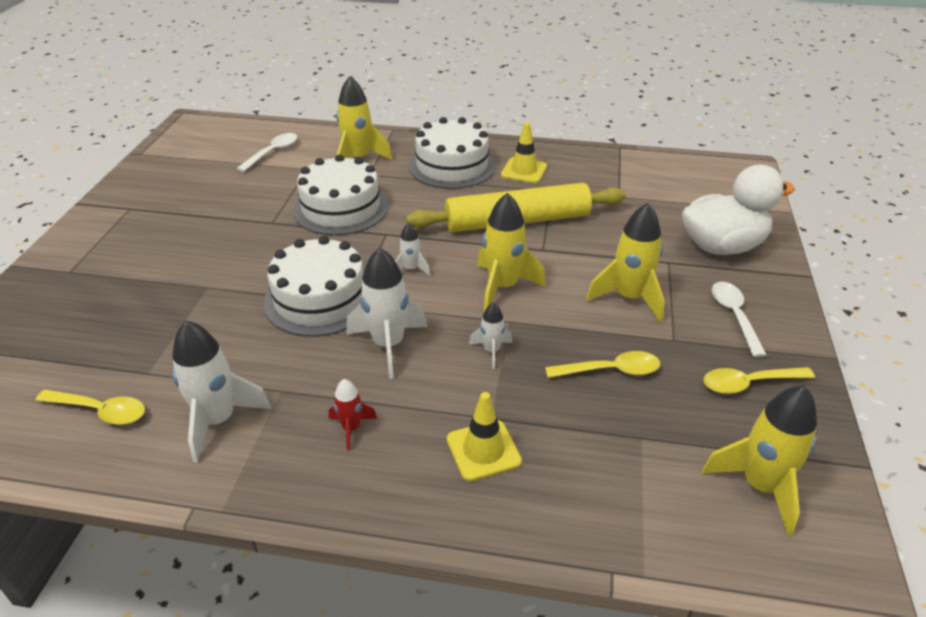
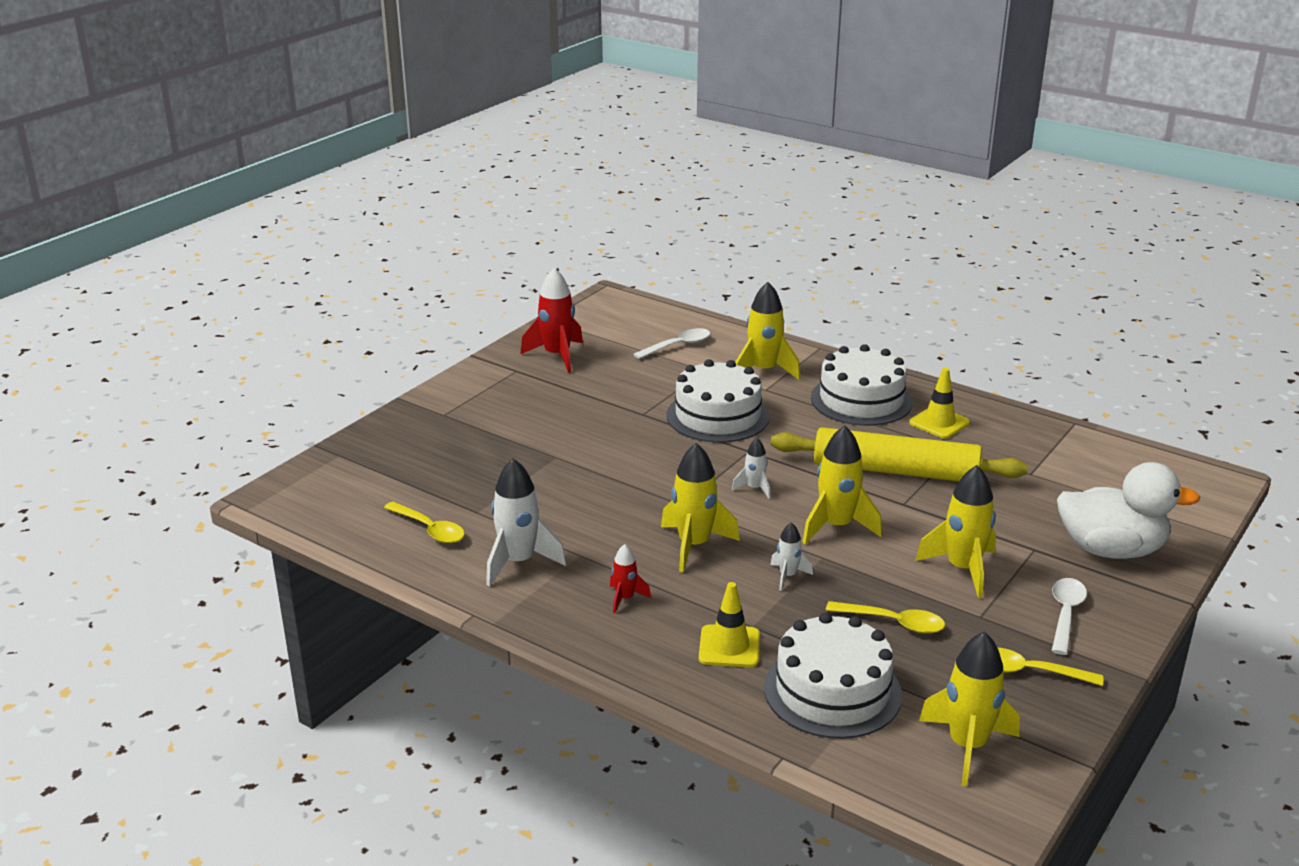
camera: 25 degrees right, 10 degrees down
(164, 185) = (557, 356): none -> red rocket
(320, 299) = (653, 492): white cake -> white cake (832, 691)
(388, 345) = (694, 545): white rocket -> yellow rocket

